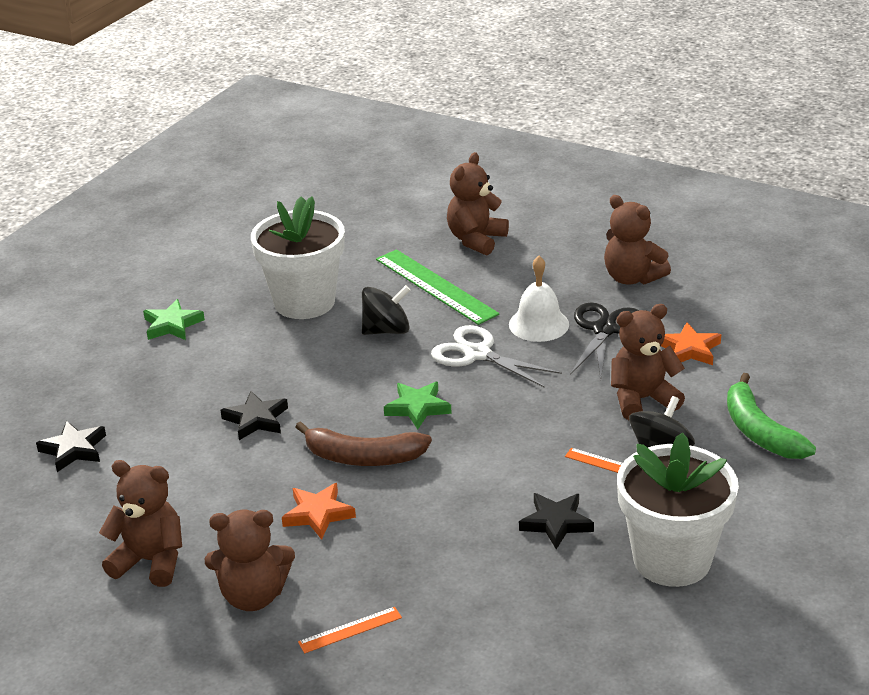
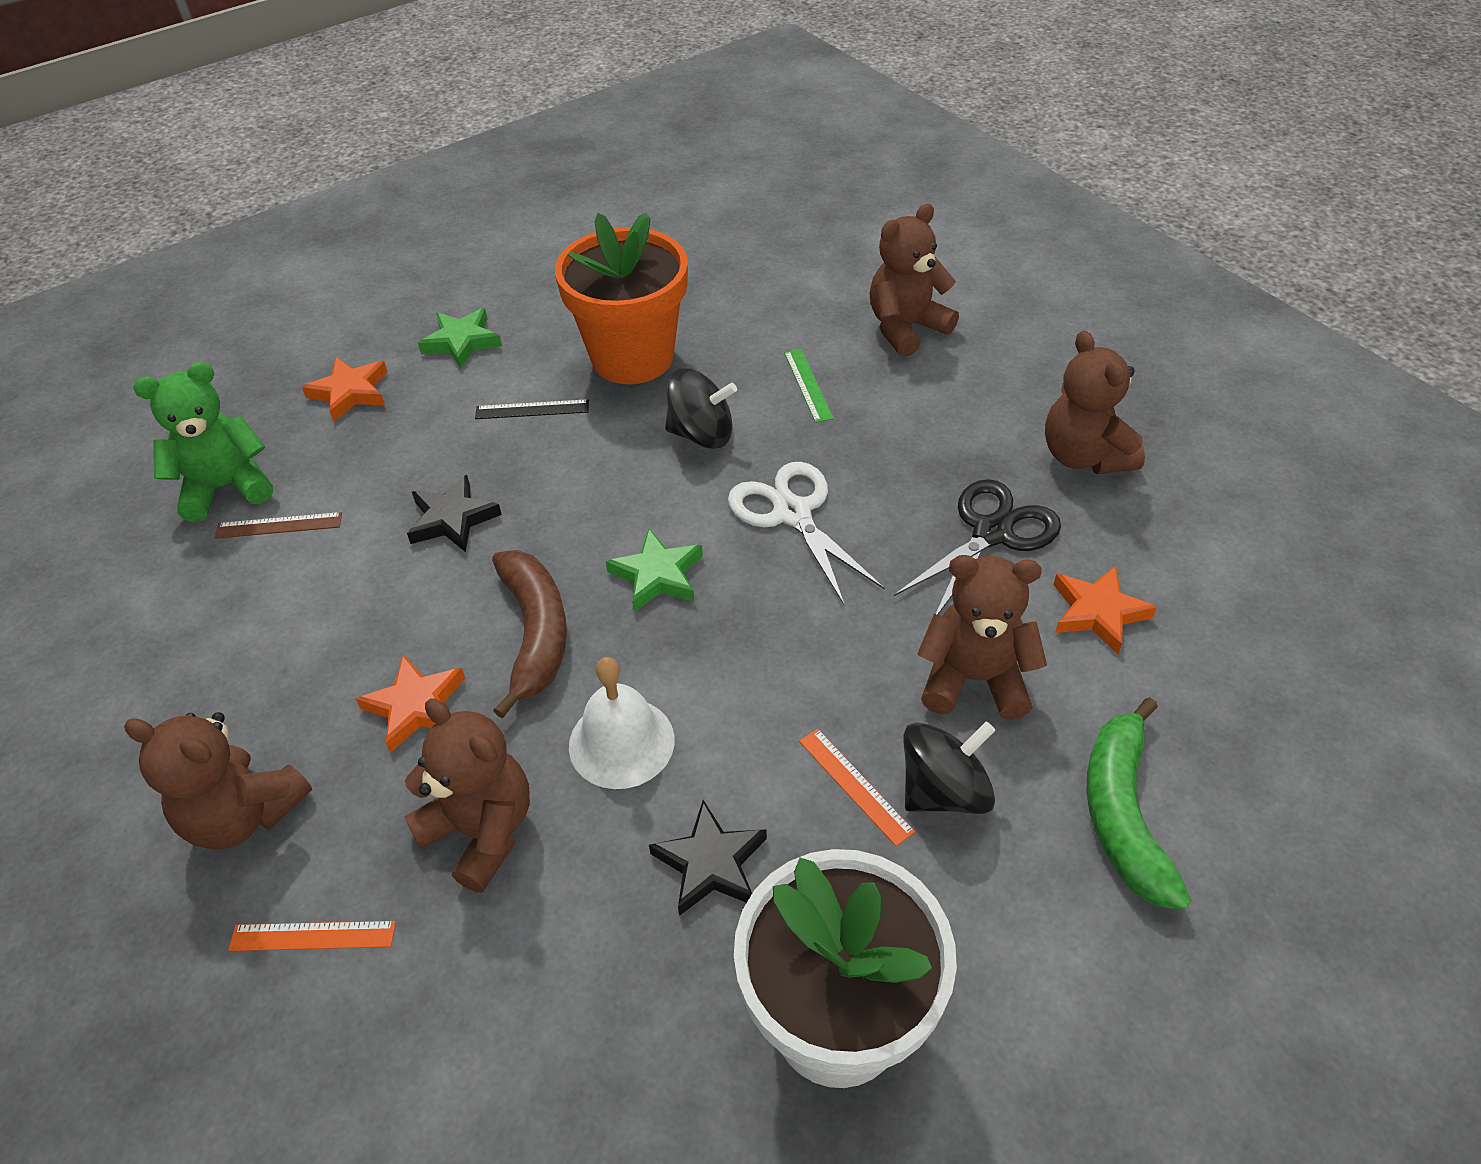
camera: 25 degrees right, 15 degrees up
(74, 450) = (226, 487): black star -> green teddy bear
(115, 374) = (350, 392): none -> orange star
(134, 458) = (279, 525): none -> brown ruler
(151, 561) = (175, 699): brown teddy bear -> brown teddy bear (481, 831)
(259, 348) = (532, 409): none -> black ruler
(304, 302) = (632, 357): white flower pot -> orange flower pot
(363, 457) = (535, 633): brown banana -> brown banana turned 135 degrees counterclockwise
(435, 286) = (808, 385): green ruler -> green ruler, size x0.49
(539, 324) = (905, 492): white bell -> white bell (621, 742)

